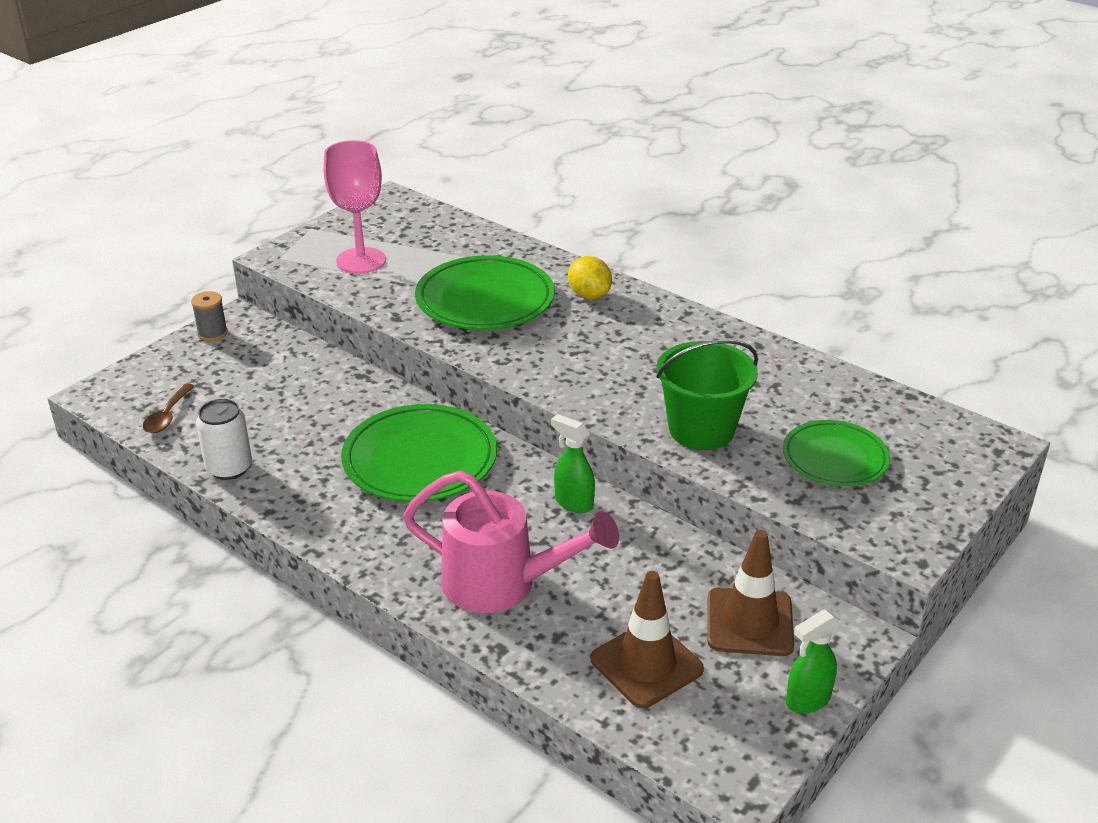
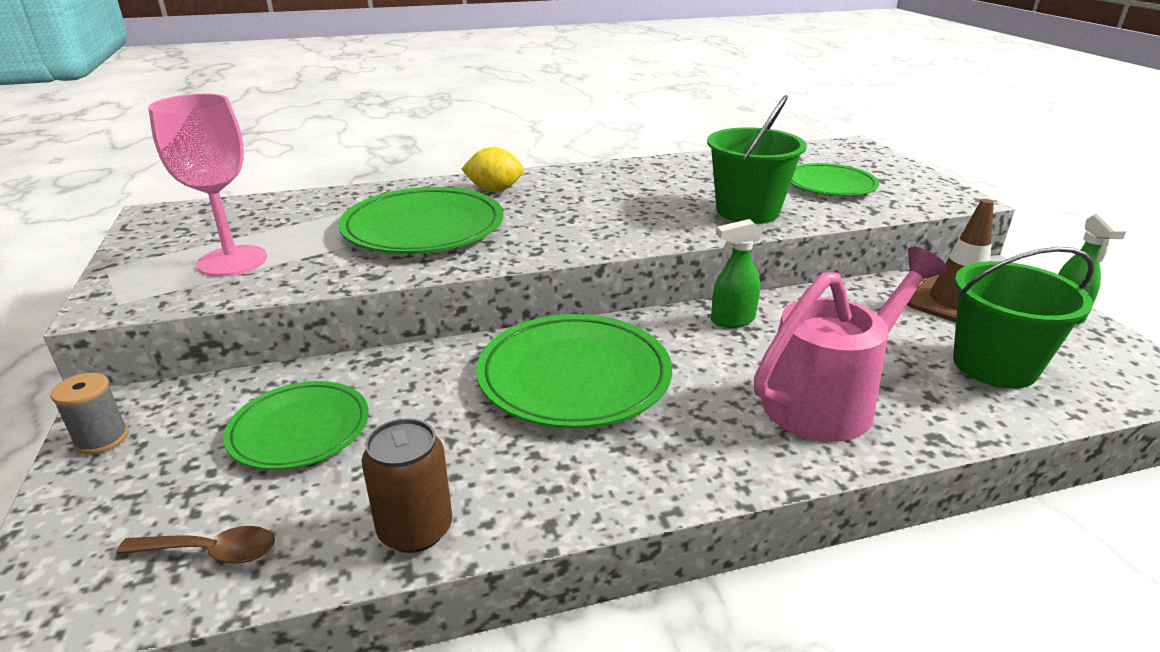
camera: 55 degrees left, 5 degrees down
(167, 416) = (211, 552): brown spoon -> brown spoon turned 45 degrees counterclockwise
(229, 468) = (415, 529): white can -> brown can
(273, 387) = (299, 429): none -> green plate
(646, 664) = (994, 365): brown traffic cone -> green bucket

